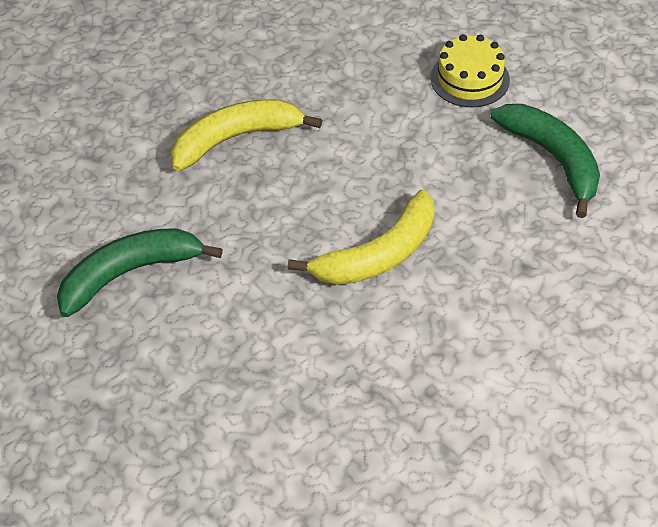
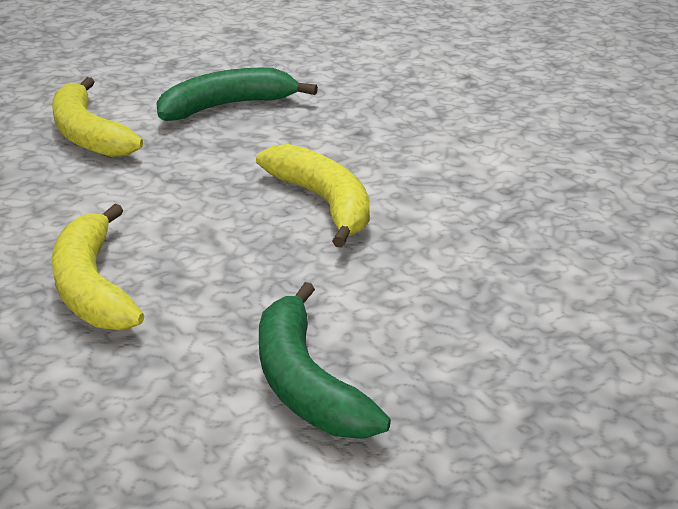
camera: 85 degrees left, 20 degrees down
(470, 79) = (88, 134): yellow cake -> yellow banana

